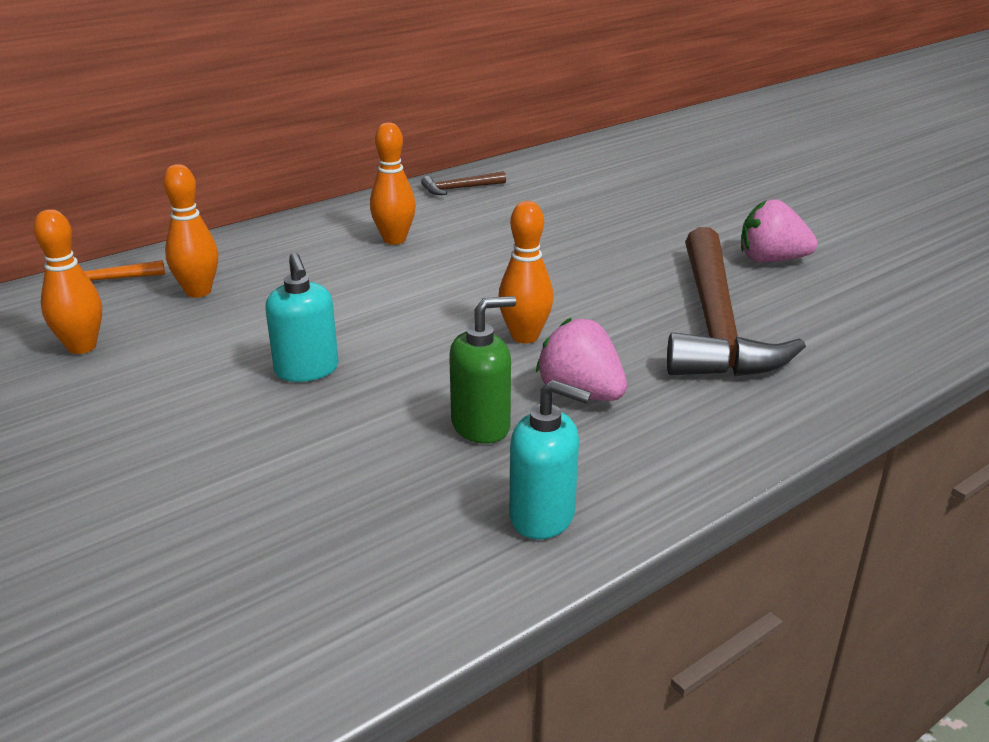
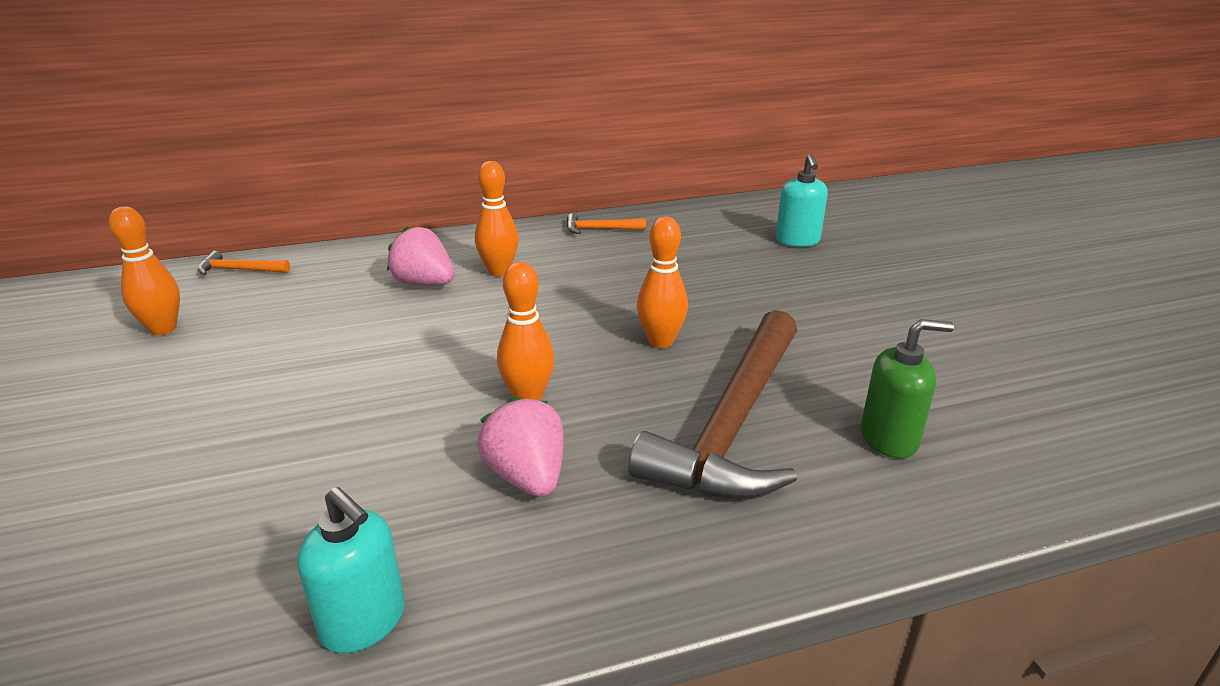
camera: 20 degrees right, 0 degrees up
(198, 292) = (296, 294): orange bowling pin -> orange bowling pin (660, 341)
(307, 370) = (307, 391): turquoise soap dispenser -> turquoise soap dispenser (797, 241)
(459, 188) = (600, 229): brown hammer -> orange hammer
(481, 426) = (401, 491): green soap dispenser -> green soap dispenser (889, 439)
(771, 260) = (853, 358): pink strawberry -> pink strawberry (424, 284)

